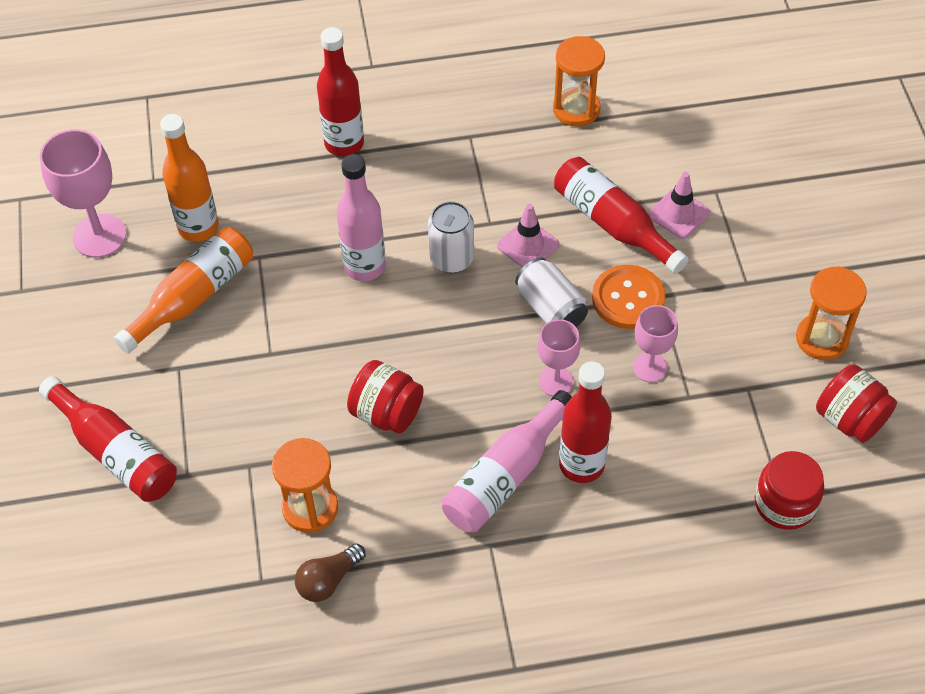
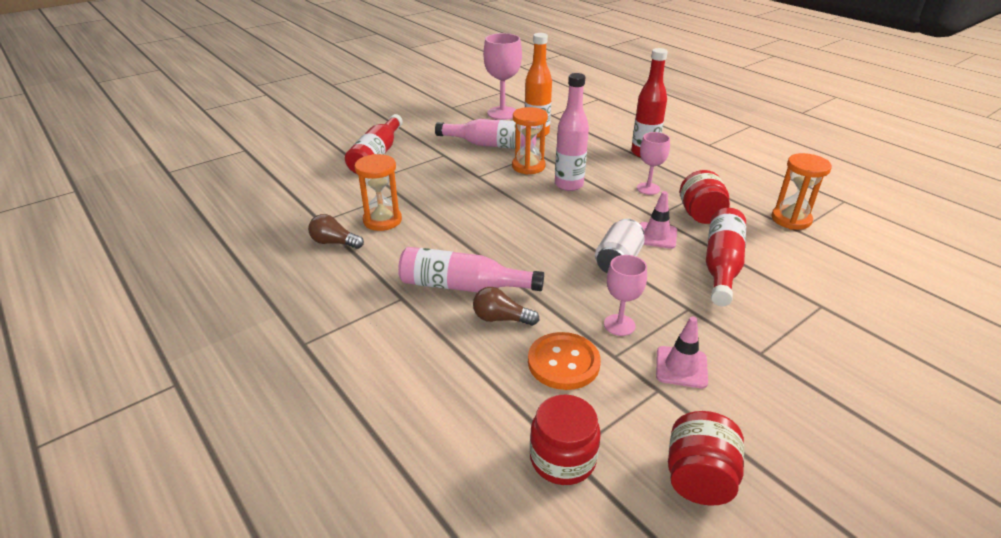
camera: 60 degrees right, 20 degrees down
(193, 297) = (492, 145): orange bottle -> pink bottle
(387, 413) = (472, 225): red jar -> red jar (700, 215)
(451, 259) = (610, 211): white can -> none
(556, 381) = (560, 283): pink goblet -> pink goblet (648, 188)
(581, 465) = (501, 319): red bottle -> brown light bulb
(628, 298) = (667, 293): orange button -> orange button (563, 362)
(679, 214) = (773, 293): pink traffic cone -> pink traffic cone (681, 367)
(822, 339) = (763, 424): orange hourglass -> orange hourglass (528, 166)

